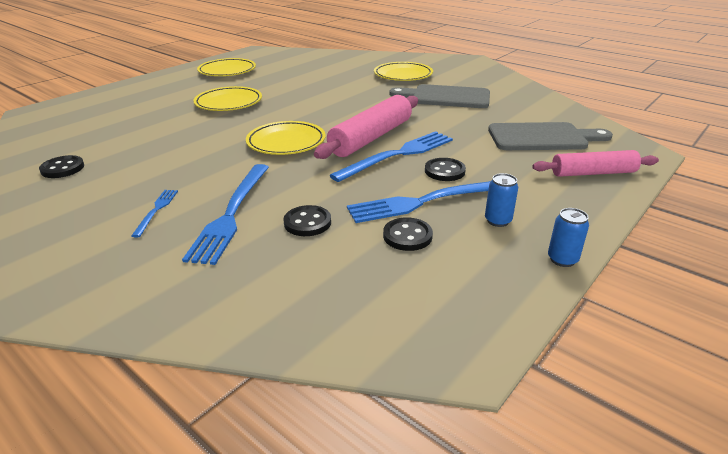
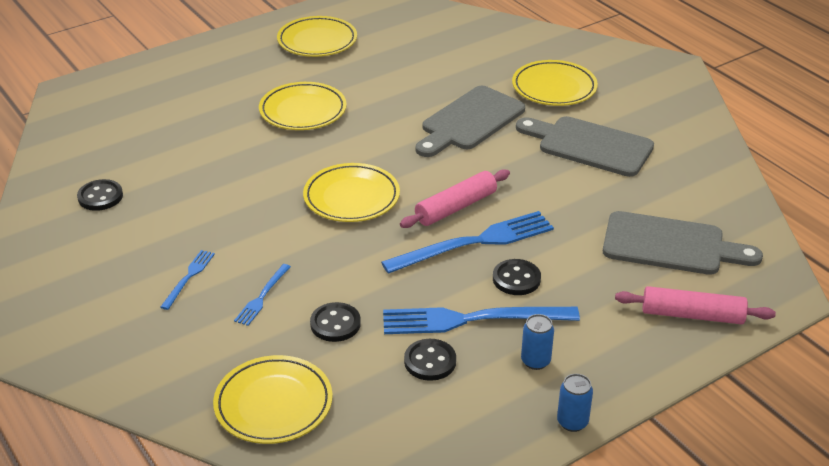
camera: 15 degrees right, 5 degrees up
(231, 214) = (262, 296): blue fork -> blue fork, size x0.49
(271, 297) = (273, 404): none -> yellow plate
(355, 95) = (469, 121): none -> grey cutting board
(371, 138) = (456, 207): pink rolling pin -> pink rolling pin, size x0.66

